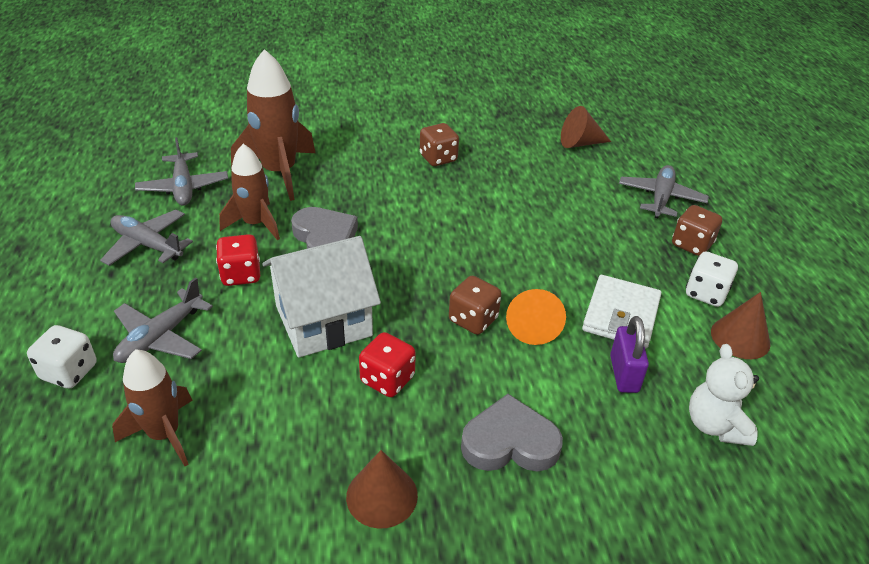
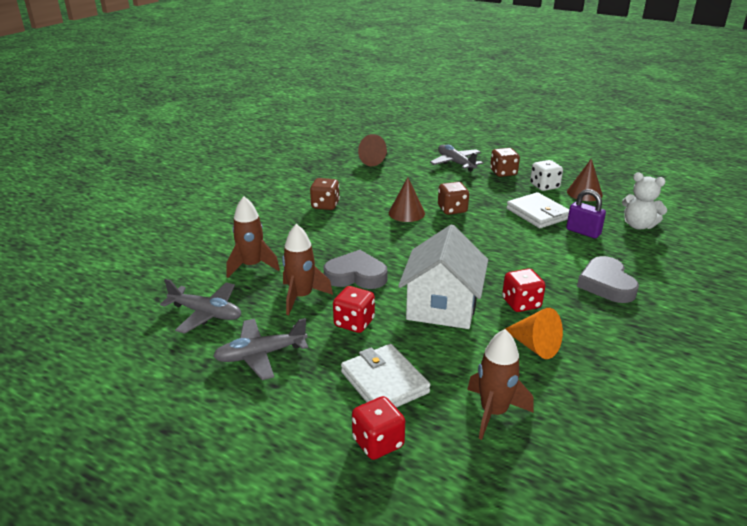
camera: 50 degrees left, 10 degrees down
(69, 372) = (378, 443): white dice -> red dice
(161, 337) = (384, 382): grey plane -> white wallet
(279, 172) = (252, 266): brown rocket -> brown rocket, size x0.66
(382, 495) = (616, 341): brown cone -> brown cone (406, 213)
(473, 320) = (497, 256): brown dice -> brown dice (452, 210)
(509, 442) = (606, 284): grey heart -> grey heart turned 45 degrees counterclockwise
(532, 326) = (521, 240): orange cone -> orange cone (534, 346)

